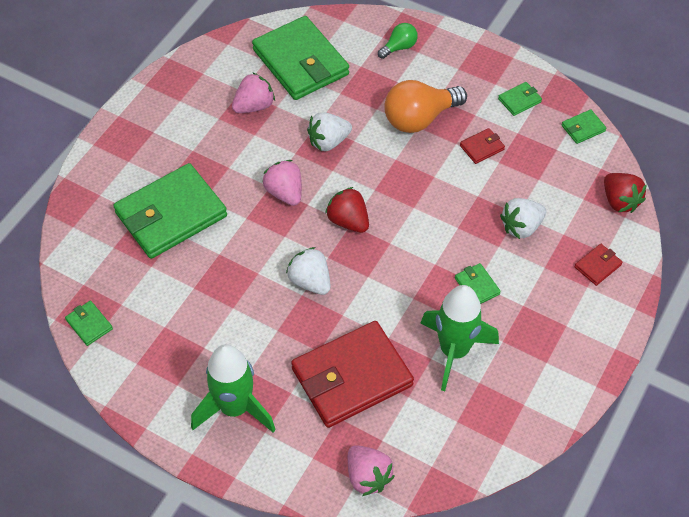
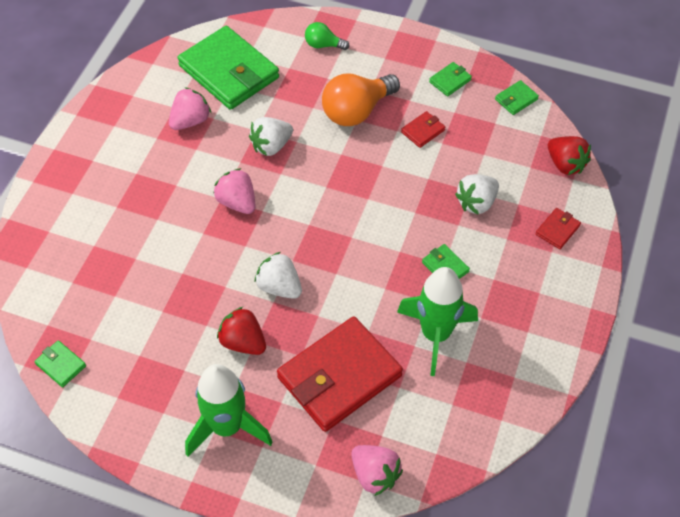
camera: 10 degrees left, 0 degrees up
(171, 214) = (125, 240): green wallet -> none
(348, 221) = (306, 221): red strawberry -> red strawberry (243, 342)
(399, 47) = (323, 45): green light bulb -> green light bulb turned 120 degrees counterclockwise

